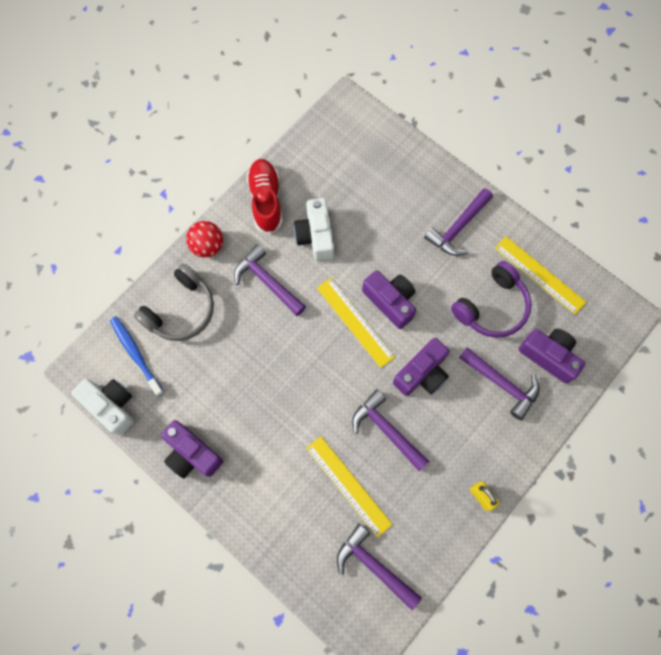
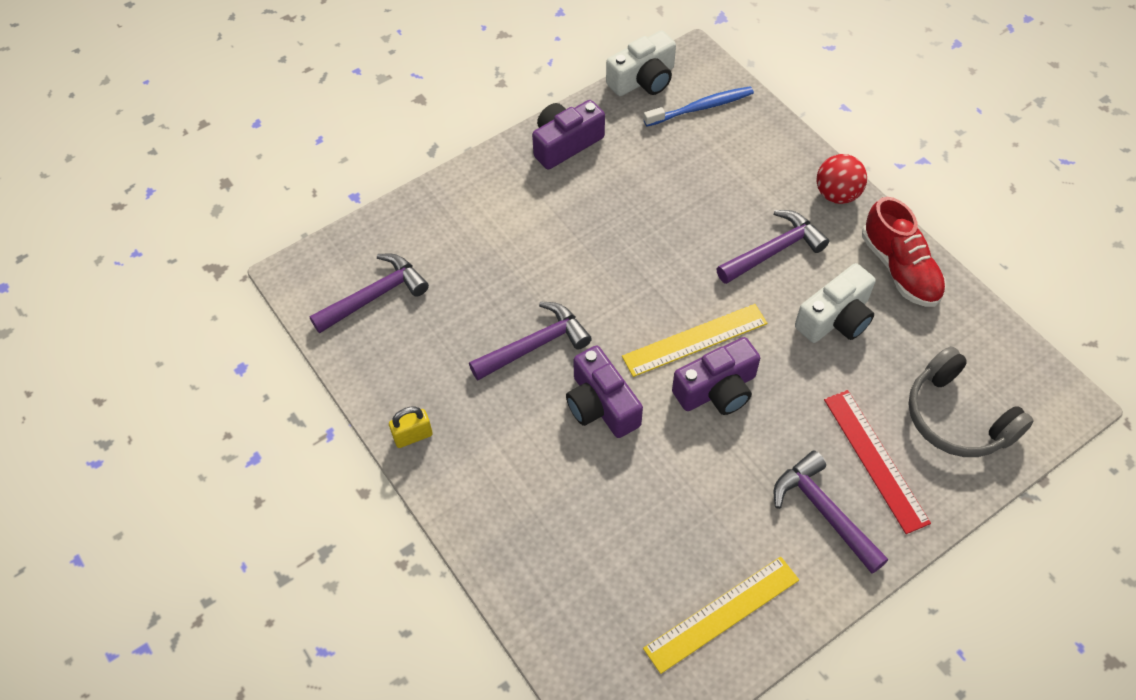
camera: 105 degrees right, 15 degrees down
(181, 310) = (750, 156): grey headphones -> grey headphones (957, 417)
(266, 200) = (900, 269): red shoe -> red shoe turned 60 degrees clockwise
(316, 236) = (835, 318): white camera -> white camera turned 135 degrees clockwise
(348, 485) = (478, 288): yellow ruler -> none
(415, 203) = (875, 459): none -> red ruler
(492, 307) = (681, 525): purple headphones -> none
(501, 383) = (559, 505): purple hammer -> none
(548, 356) = (584, 585): purple camera -> none

